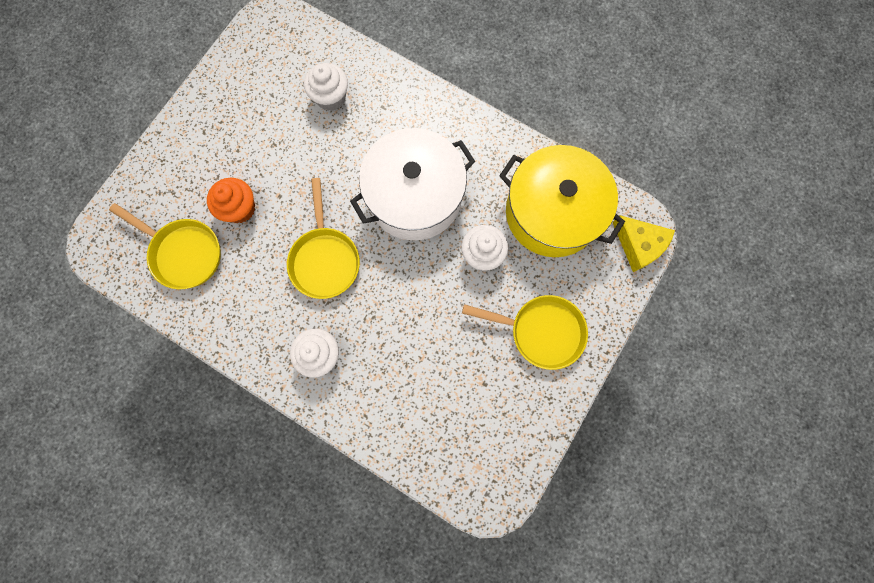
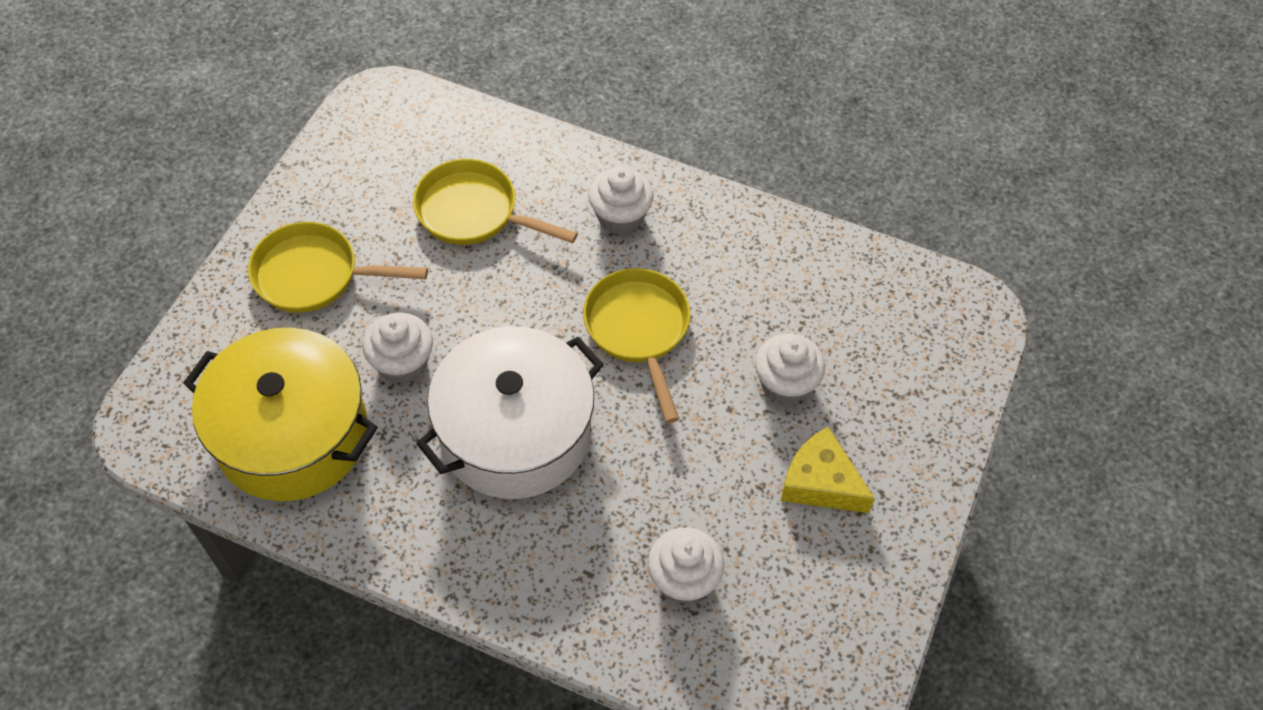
camera: 170 degrees right, 20 degrees down
(184, 253) = (848, 315): yellow pan -> yellow pan (473, 212)
(240, 208) = (785, 384): orange cupcake -> white cupcake
(638, 245) = (157, 403): yellow cheese -> yellow cheese (820, 482)

